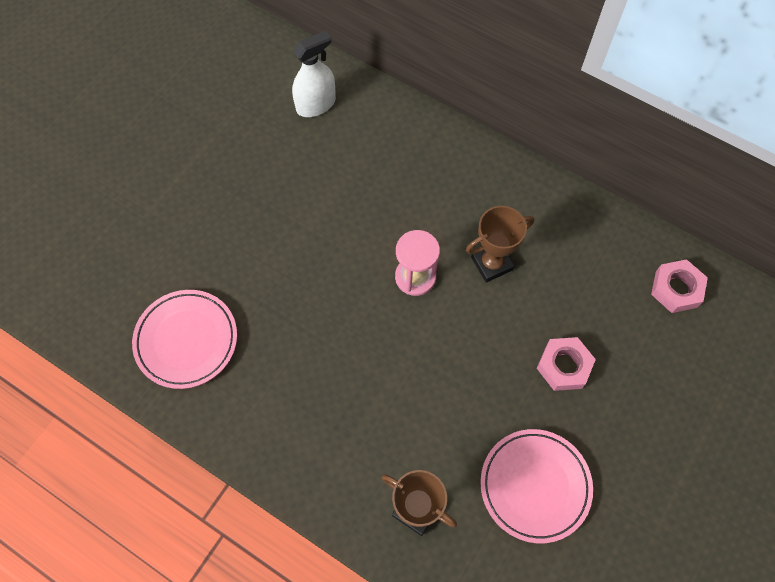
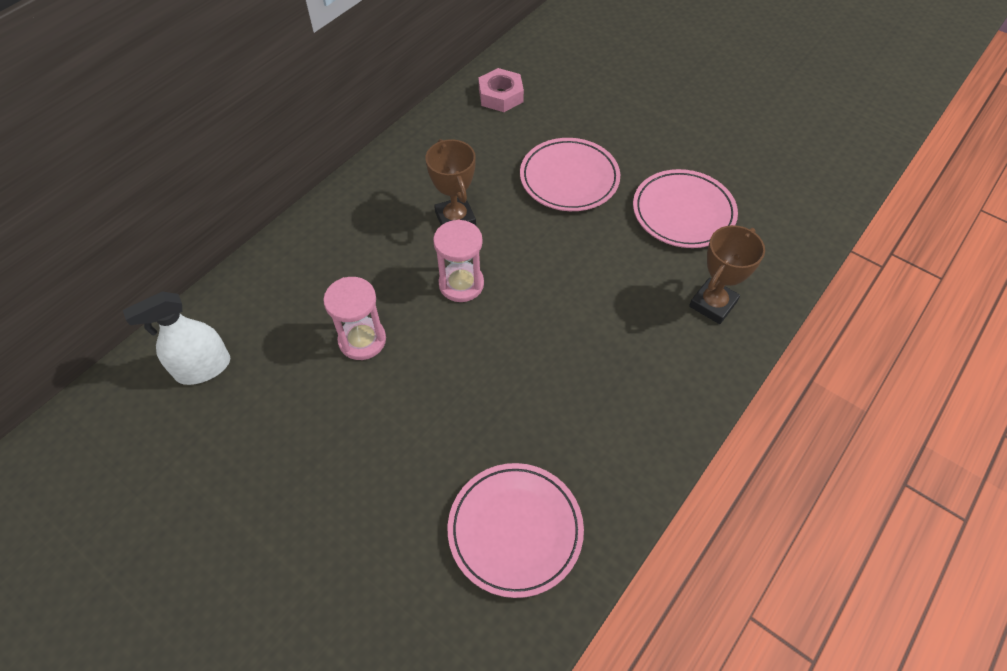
camera: 85 degrees left, 10 degrees down
(316, 104) = (203, 368): white spray bottle -> white spray bottle turned 90 degrees counterclockwise
(349, 208) = (362, 340): none -> pink hourglass
(564, 366) = (569, 178): pink nut -> pink plate

